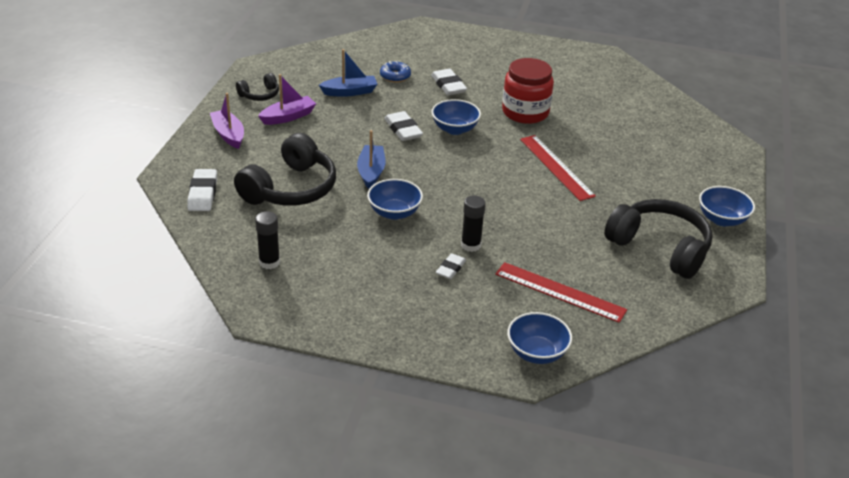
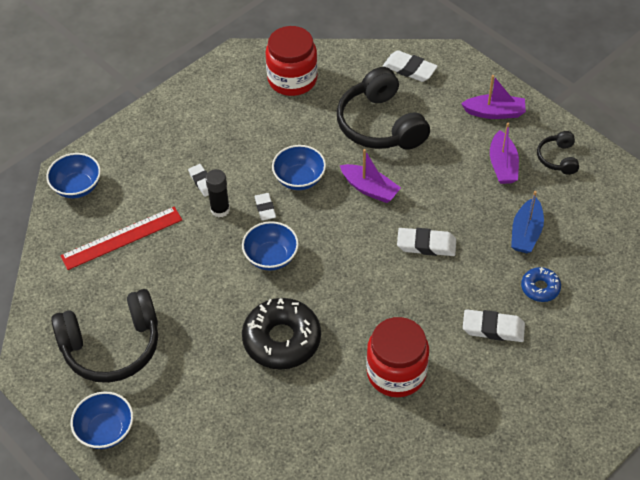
camera: 125 degrees right, 15 degrees up
(269, 262) = (292, 79): black glue stick -> red jar
(371, 172) = (370, 189): blue boat -> purple boat
(444, 220) = (265, 208): none -> white eraser
(455, 129) = (401, 289): blue bowl -> blue bowl (271, 257)
(556, 167) = (282, 340): red ruler -> black donut

